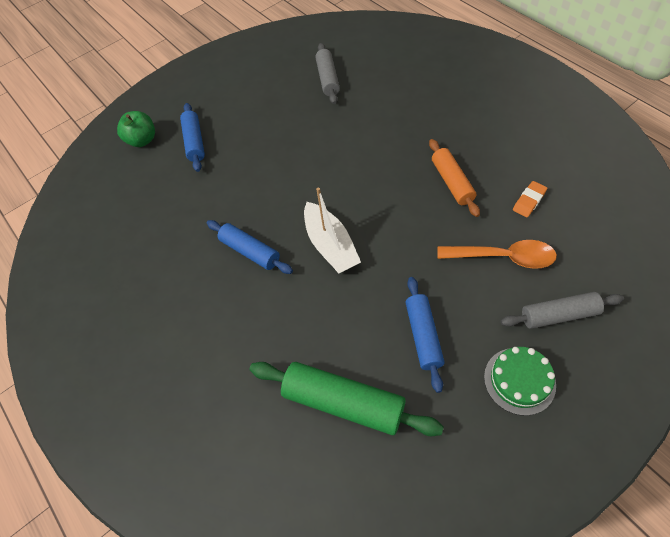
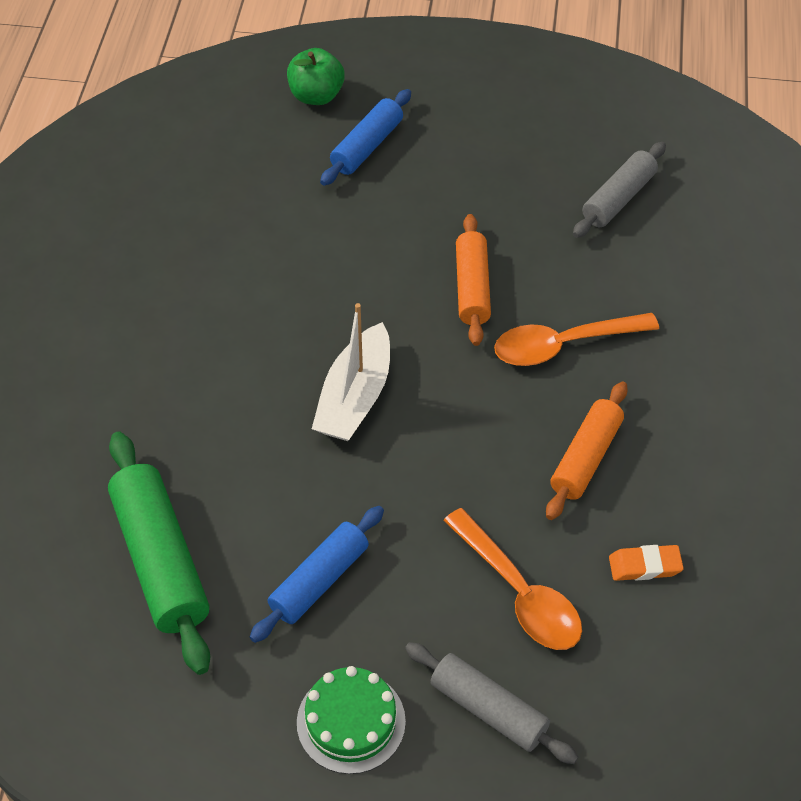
camera: 40 degrees right, 5 degrees down
(250, 251) = (268, 325): blue rolling pin -> none
(317, 159) = (472, 287): none -> orange rolling pin
(384, 149) = (563, 345): none -> orange spoon

